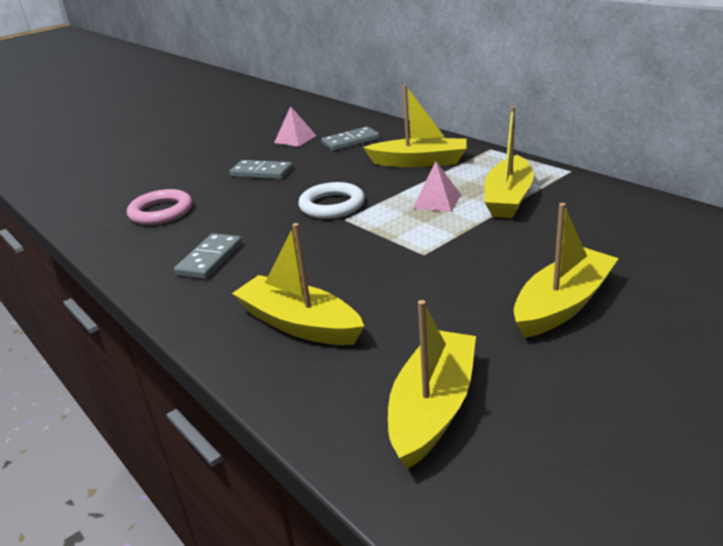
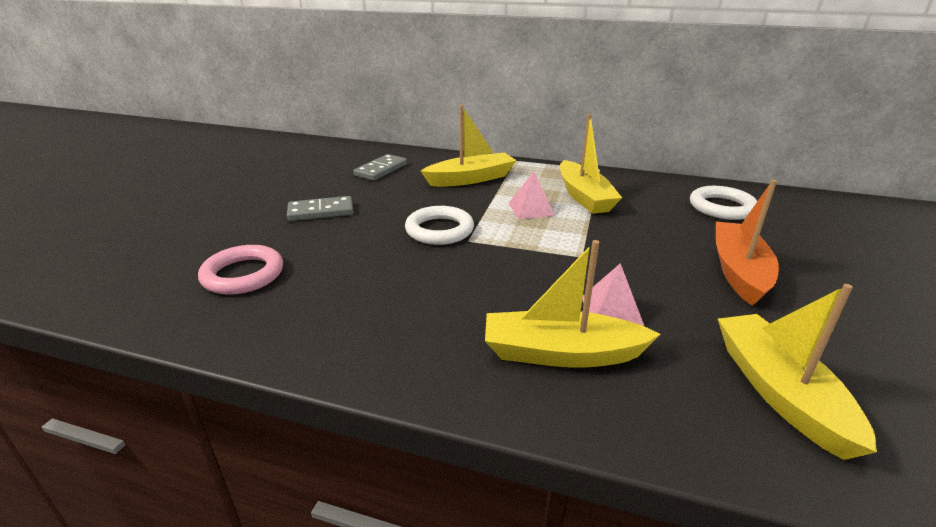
camera: 35 degrees left, 0 degrees up
(210, 259) = (374, 313): grey domino -> none
(295, 139) = (318, 175): pink pyramid -> pink pyramid (611, 311)
(562, 304) = (738, 271): yellow boat -> orange boat
(654, 238) = (721, 207): none -> white ring

